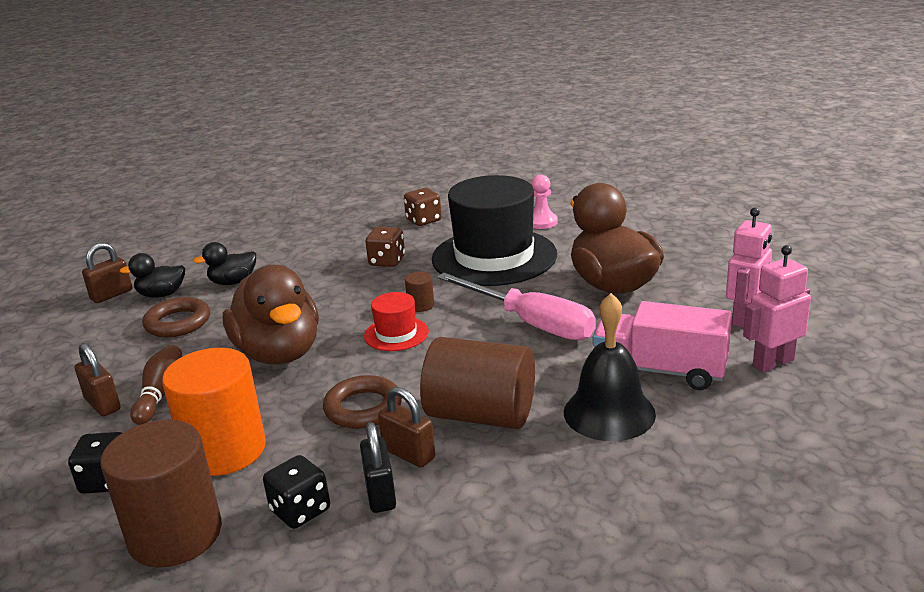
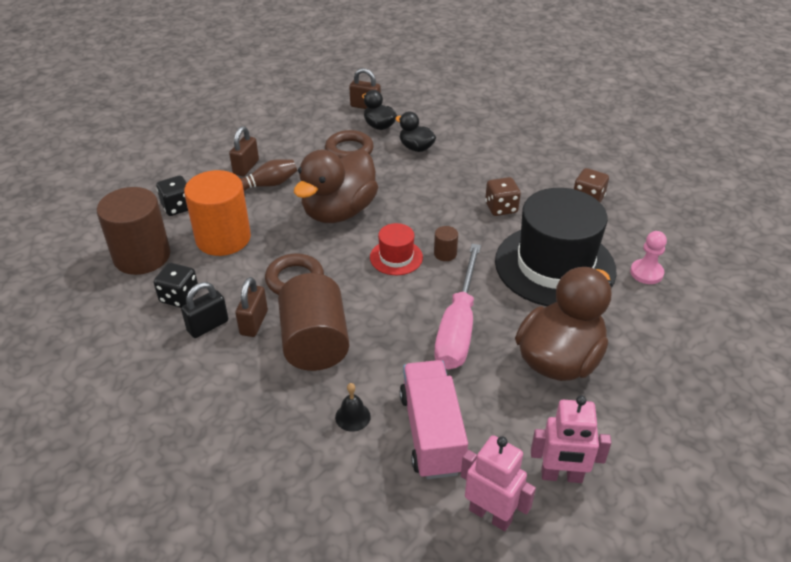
camera: 60 degrees right, 15 degrees up
(609, 413) = (352, 416): black bell -> black bell, size x0.46

